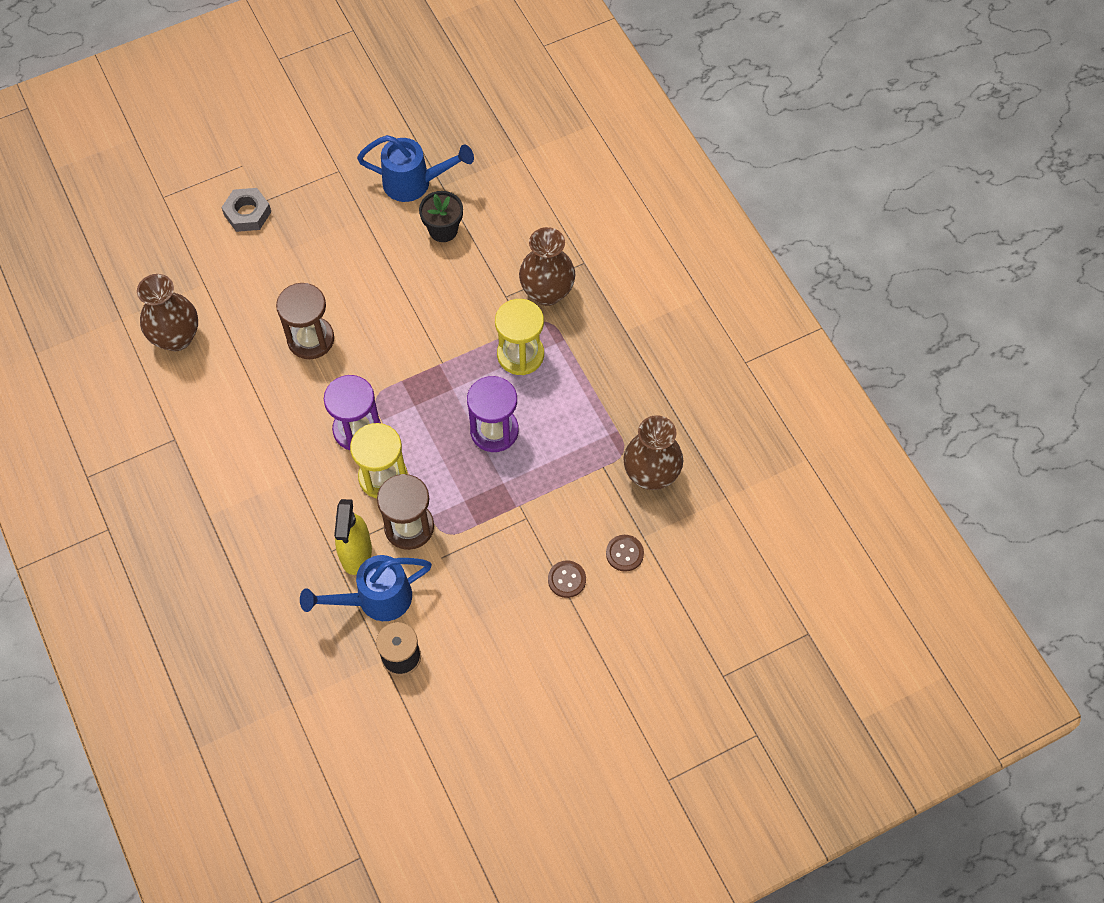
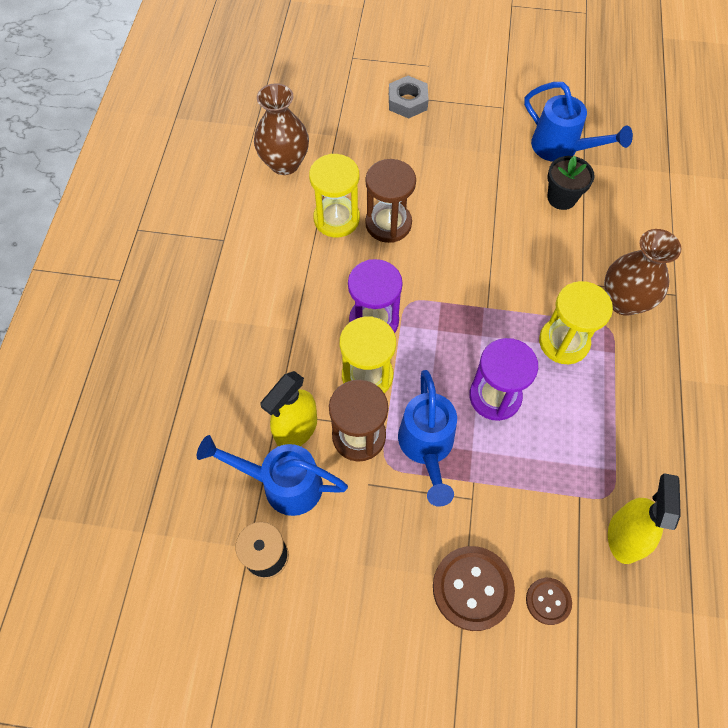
camera: 35 degrees right, 0 degrees up
(262, 361) = (336, 219): none -> yellow hourglass
(468, 503) = (426, 448): none -> blue watering can
(567, 579) = (472, 588): brown button -> brown button, size x1.81
(651, 475) = (624, 536): brown vase -> yellow spray bottle

